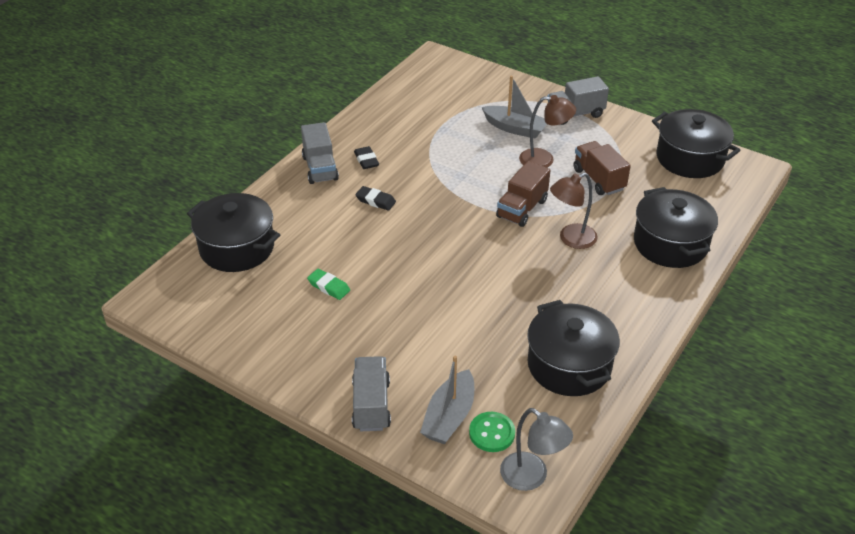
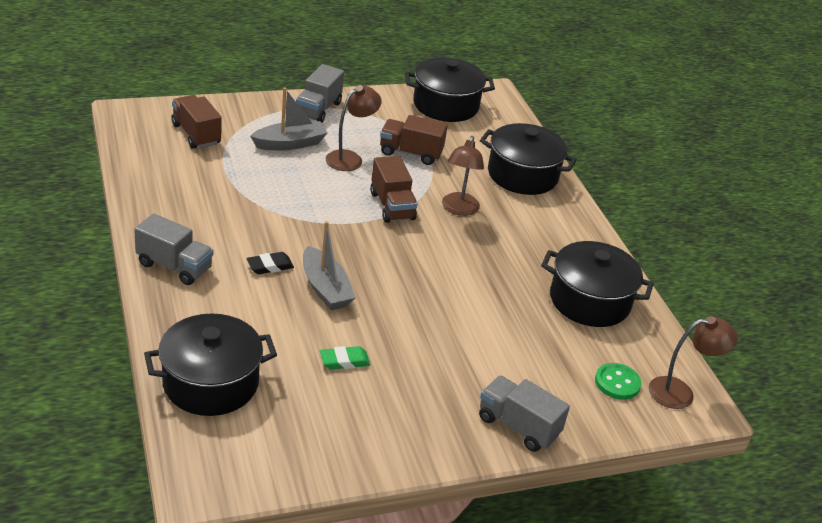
camera: 55 degrees left, 5 degrees down
(366, 160) = (206, 236): black eraser -> none
(449, 417) = (577, 393): grey boat -> grey boat (325, 288)
(459, 92) = (196, 134): none -> brown truck
(531, 477) = (680, 393): grey lamp -> brown lamp

